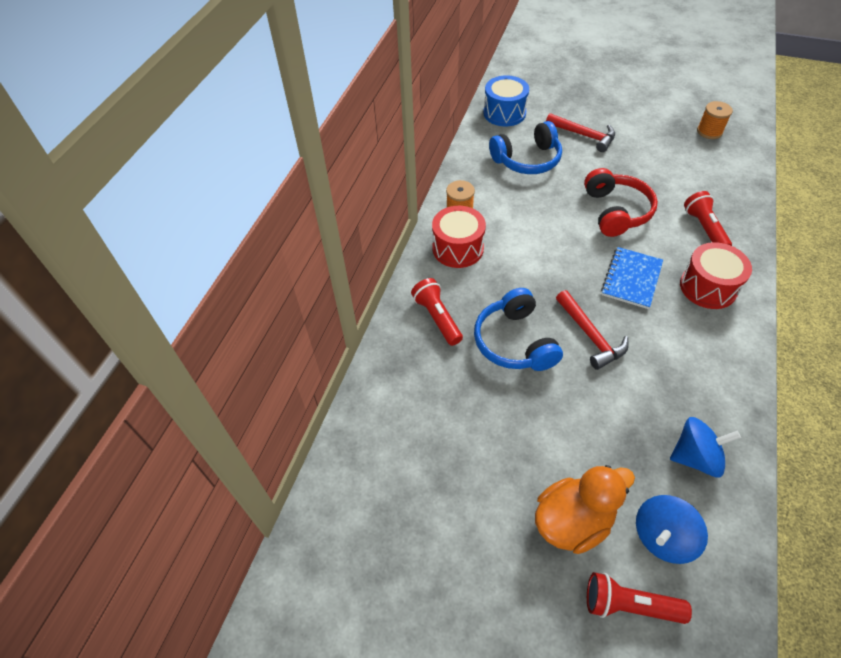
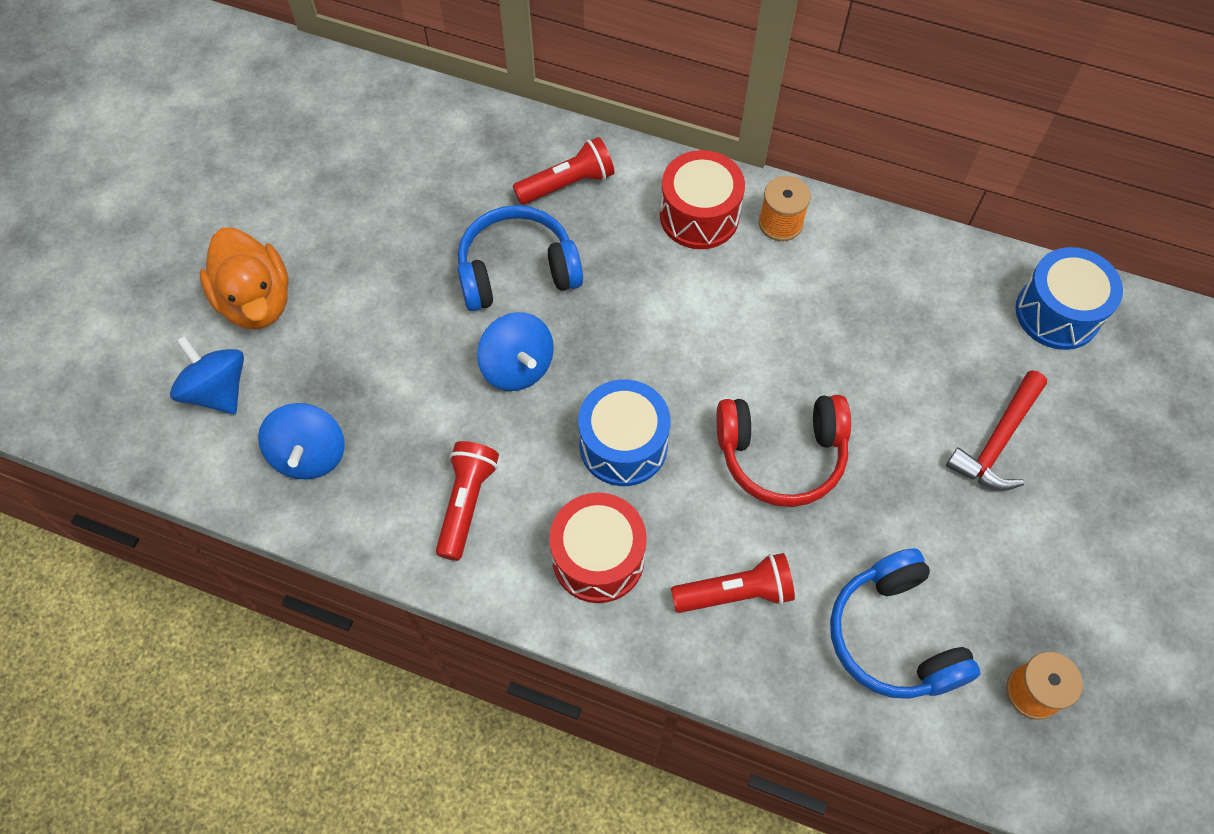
camera: 90 degrees right, 10 degrees up
(527, 160) = (917, 334): blue headphones -> blue headphones (893, 636)
(590, 336) = (517, 367): red hammer -> blue spinning top
(629, 605) = (154, 339): red flashlight -> red flashlight (466, 503)
(631, 279) = (623, 445): blue notebook -> blue drum

